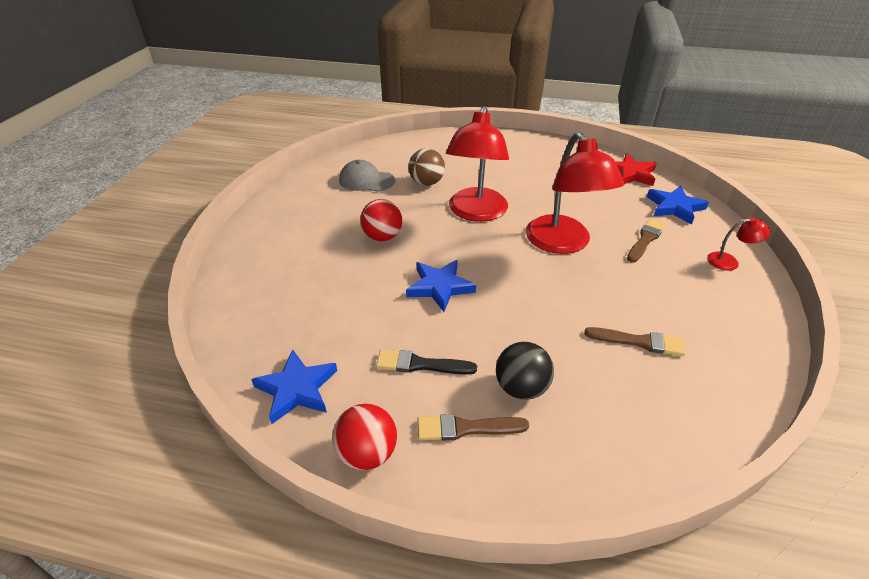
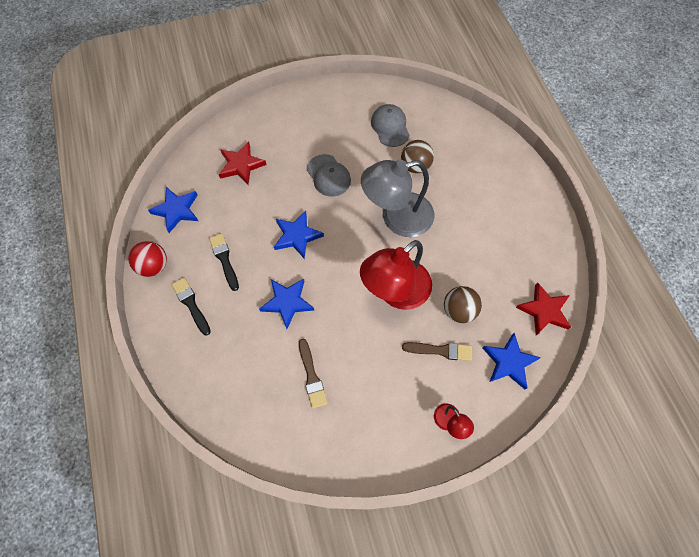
camera: 60 degrees right, 25 degrees up
(294, 298) = (241, 165): none -> red star
(382, 237) = (328, 175): red ball -> grey cap
(466, 428) = (191, 304): brown brush -> black brush
(476, 213) = (397, 218): red lamp -> grey lamp
(521, 388) = (234, 320): black ball -> none
(525, 327) = (287, 302): none -> blue star
(606, 214) = (458, 310): none -> brown ball

